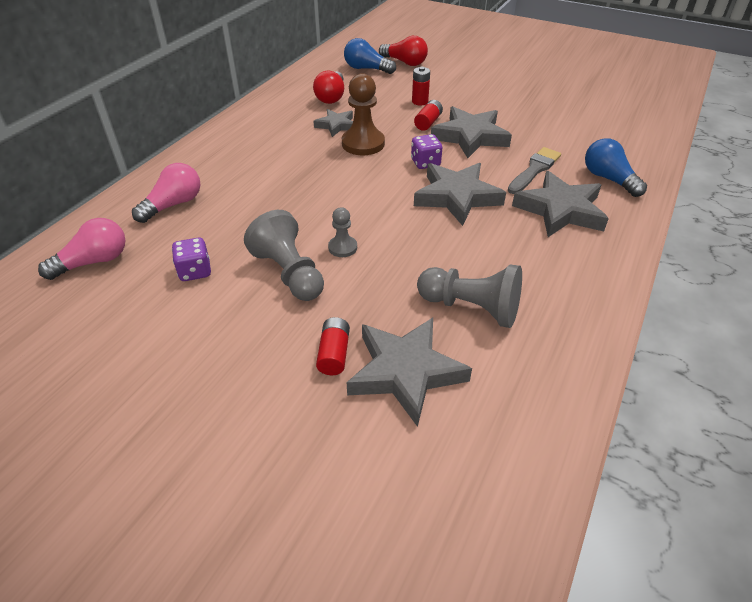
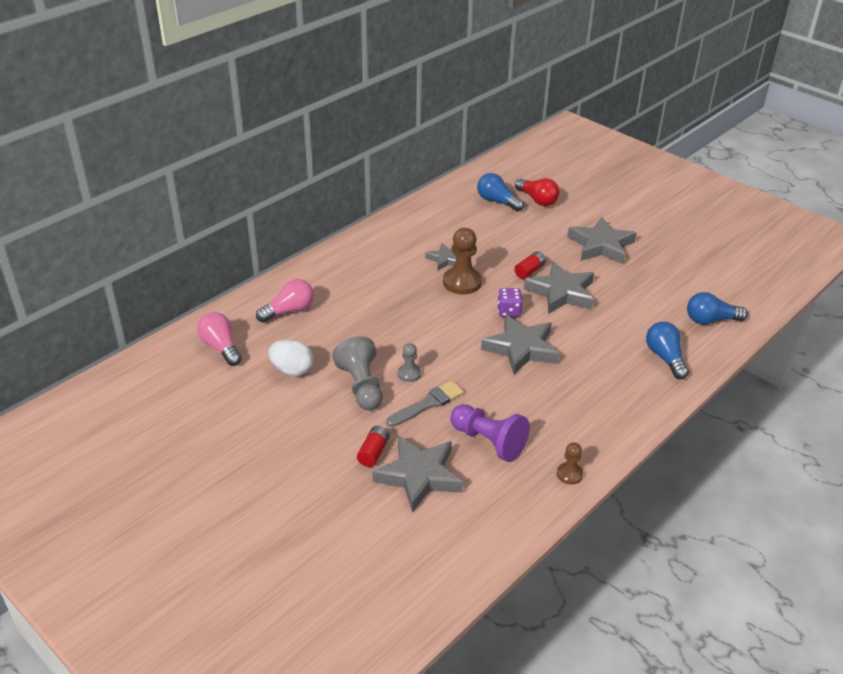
camera: 15 degrees right, 5 degrees down
(94, 262) = (221, 347): pink light bulb -> pink light bulb turned 105 degrees counterclockwise
(195, 271) = (292, 370): purple dice -> white egg
(331, 97) = (452, 228): red light bulb -> none
(420, 101) = (532, 247): red battery -> none
(471, 308) = (488, 441): grey pawn -> purple pawn
(534, 170) = (602, 336): grey brush -> grey brush (428, 404)
(560, 210) = (604, 378): grey star -> grey star (601, 245)
(585, 326) = (569, 474): none -> brown pawn
(628, 137) = (710, 320): none -> blue light bulb

